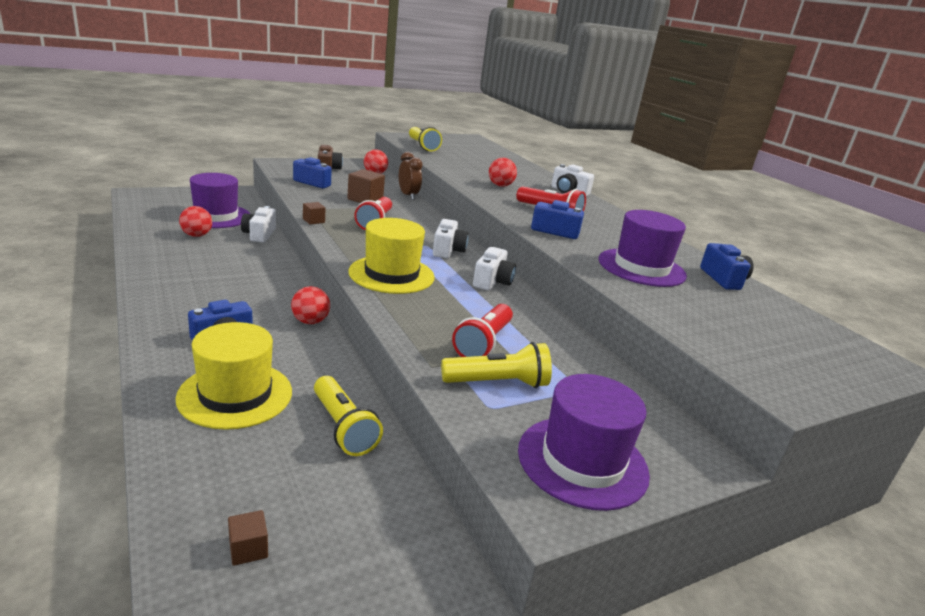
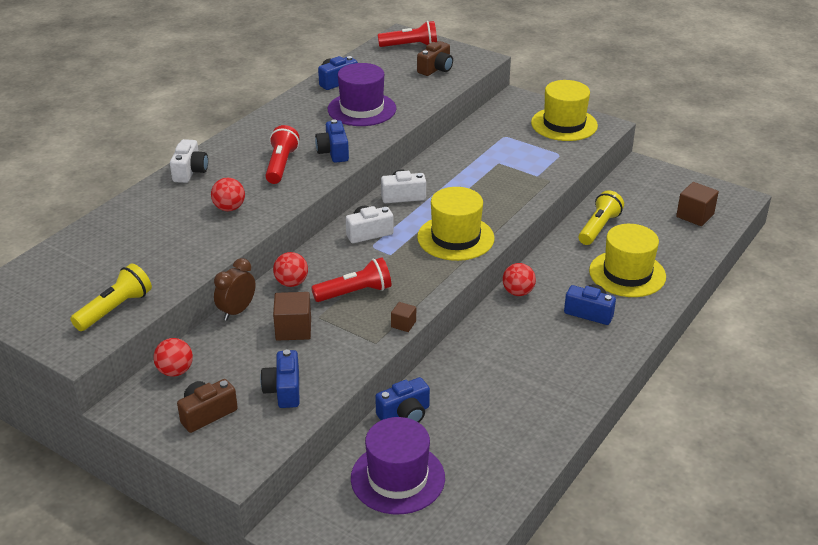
camera: 115 degrees left, 10 degrees up
(197, 235) = (463, 449): red ball -> red ball (291, 283)
(248, 549) = (695, 215): brown cube -> brown cube, size x1.76
(259, 235) = (404, 414): white camera -> blue camera
(483, 343) = (500, 173): red flashlight -> red flashlight (410, 46)
(498, 383) = (535, 158): yellow flashlight -> none
(582, 461) = (564, 124): purple hat -> yellow hat
(747, 344) = (436, 69): none -> brown camera

